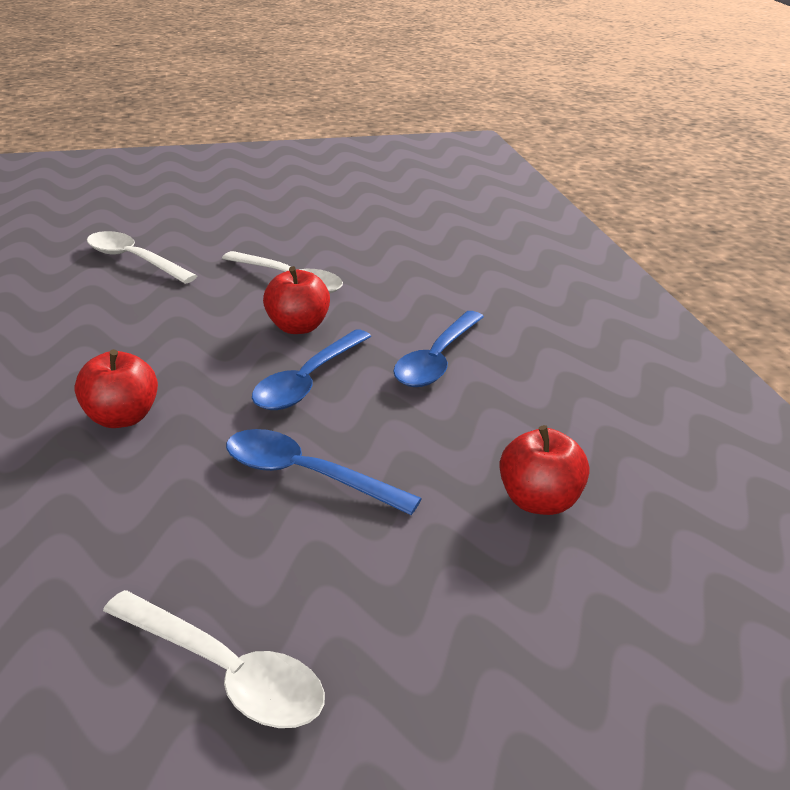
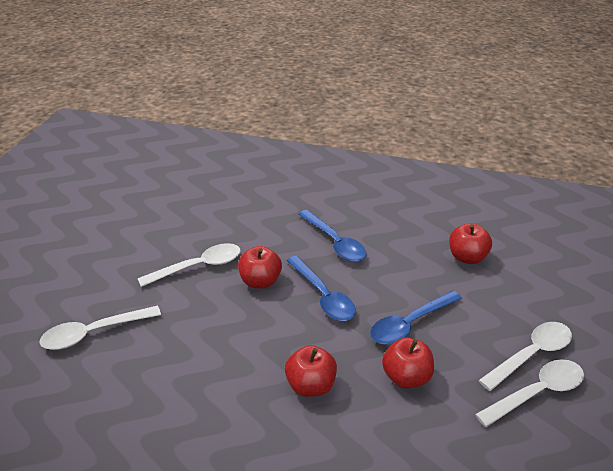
camera: 60 degrees left, 5 degrees up
(182, 499) = (406, 377): none -> red apple
(326, 644) = (531, 355): none -> white spoon

